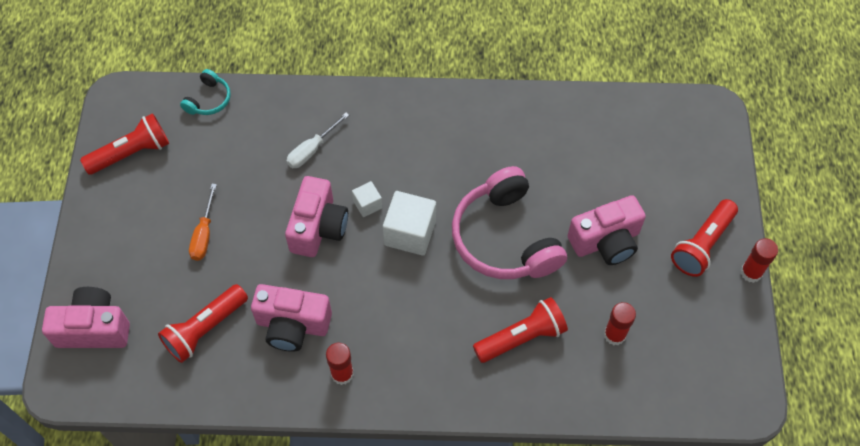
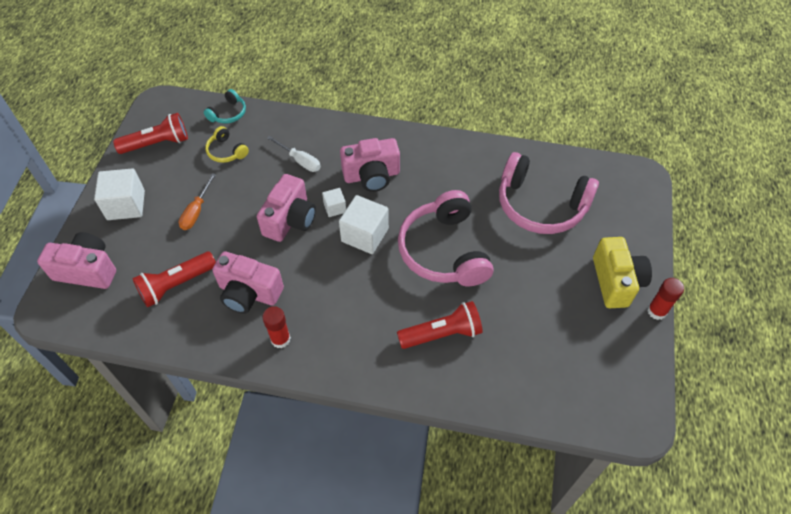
camera: 10 degrees right, 5 degrees down
(116, 239) = (126, 205): none -> white cube
(219, 151) = (226, 151): none -> yellow headphones
(312, 150) = (300, 161): white screwdriver -> white screwdriver turned 105 degrees counterclockwise
(604, 164) = (540, 205): none -> pink headphones
(606, 241) = (531, 266): pink camera -> pink camera (372, 176)
(614, 335) = (525, 344): red glue stick -> none
(702, 245) = (616, 281): red flashlight -> yellow camera

